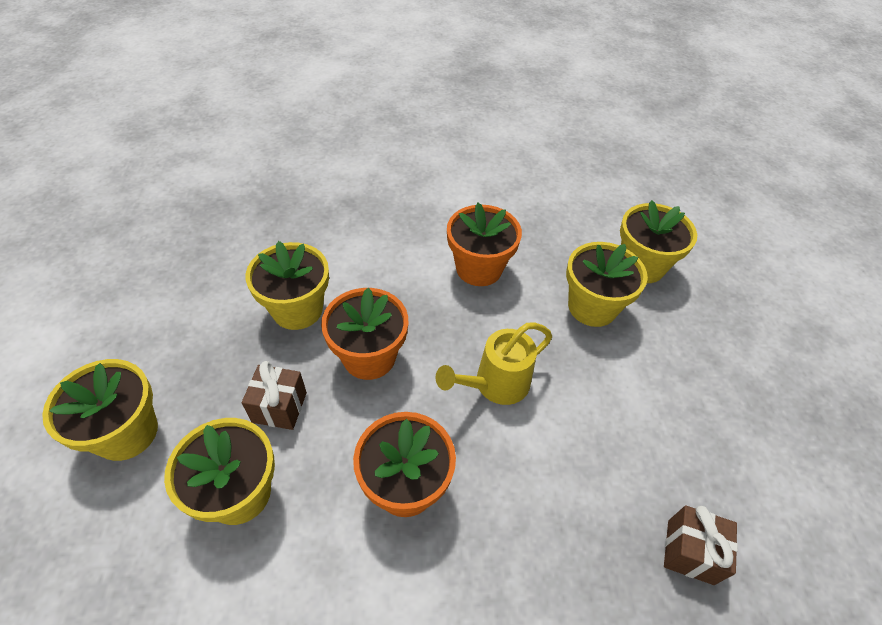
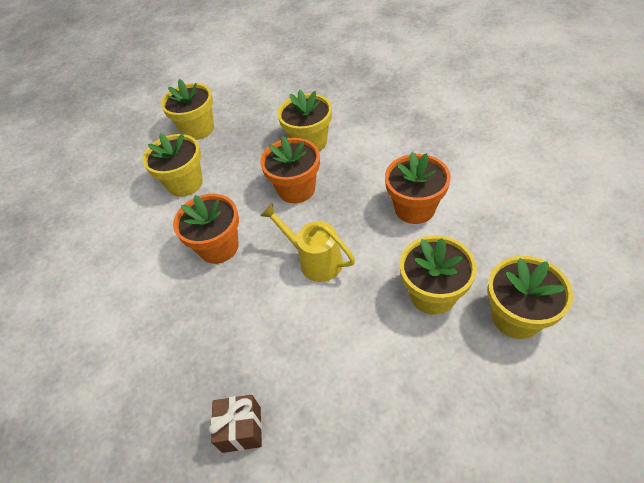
camera: 75 degrees right, 0 degrees up
(279, 407) = (240, 171): brown gift -> none

